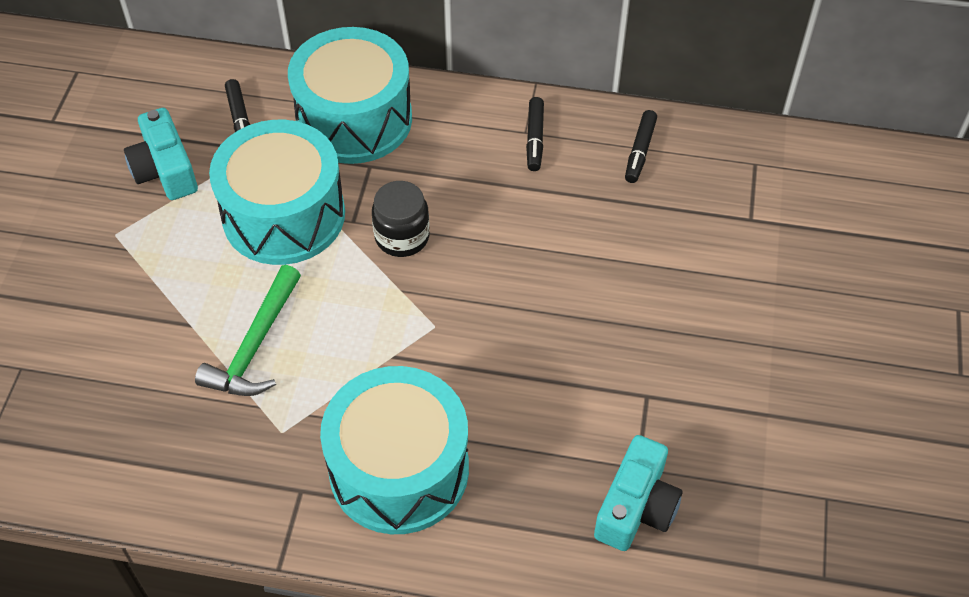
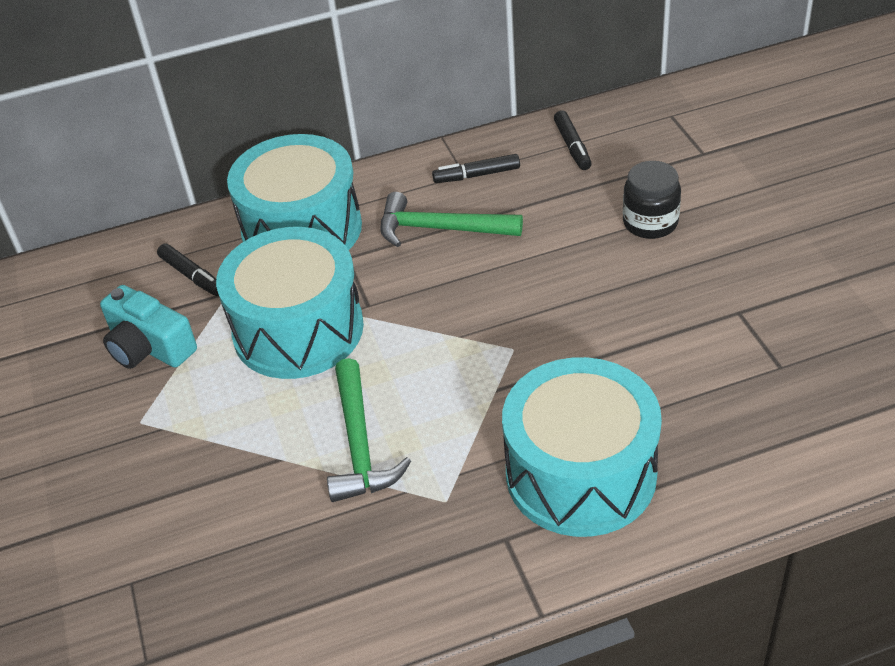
camera: 25 degrees left, 10 degrees down
(402, 237) = (424, 296): black jar -> black jar (650, 223)
(464, 178) = (440, 229): none -> green hammer
(534, 139) = (476, 175): black marker -> black marker turned 105 degrees clockwise
(636, 507) = (806, 396): turquoise camera -> none

